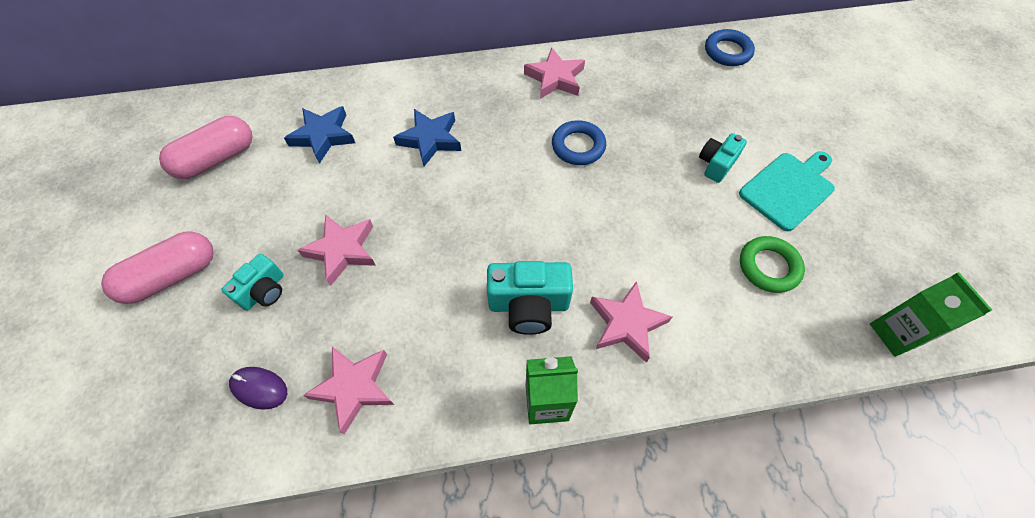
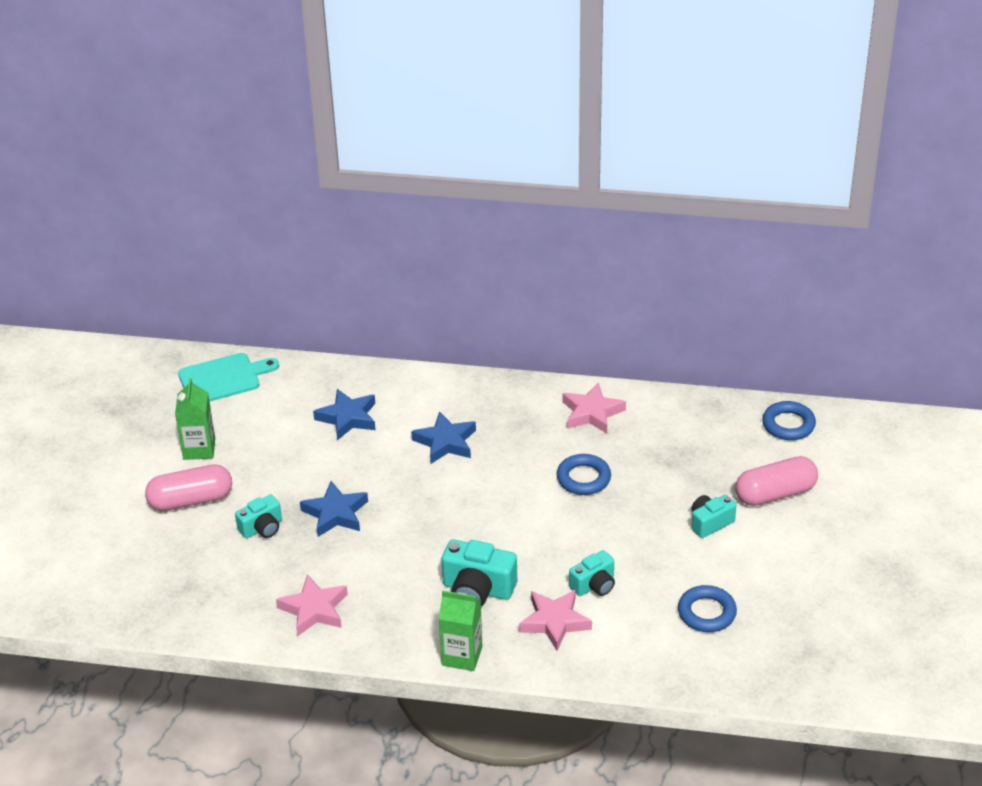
camera: 20 degrees right, 20 degrees down
(216, 159) = (248, 417): pink capsule -> pink capsule (775, 494)
(259, 388) = (241, 592): purple mouse -> none
(342, 250) = (335, 513): pink star -> blue star
(645, 265) = (594, 585): none -> turquoise camera
(768, 267) = (706, 613): green ring -> blue ring
(788, 189) = (768, 558): turquoise cutting board -> turquoise cutting board (223, 378)
(896, 333) = (789, 685): green carton -> green carton (199, 449)

